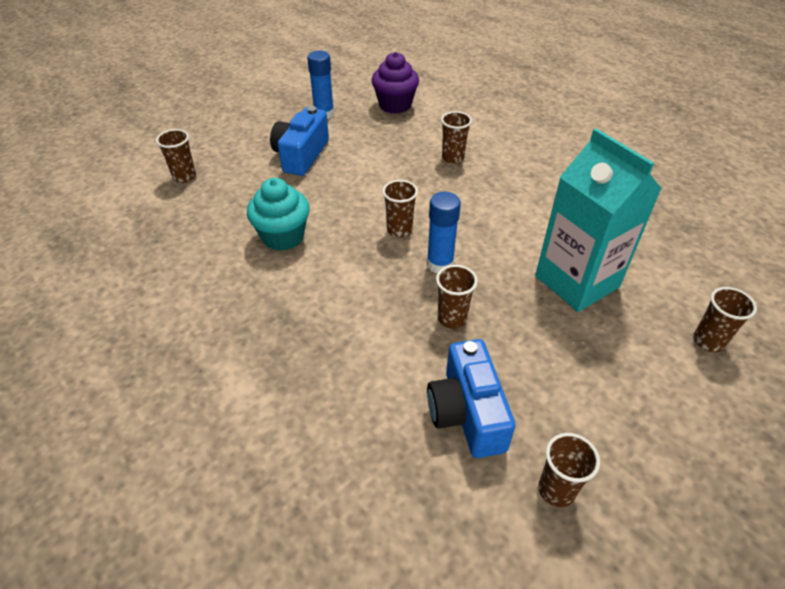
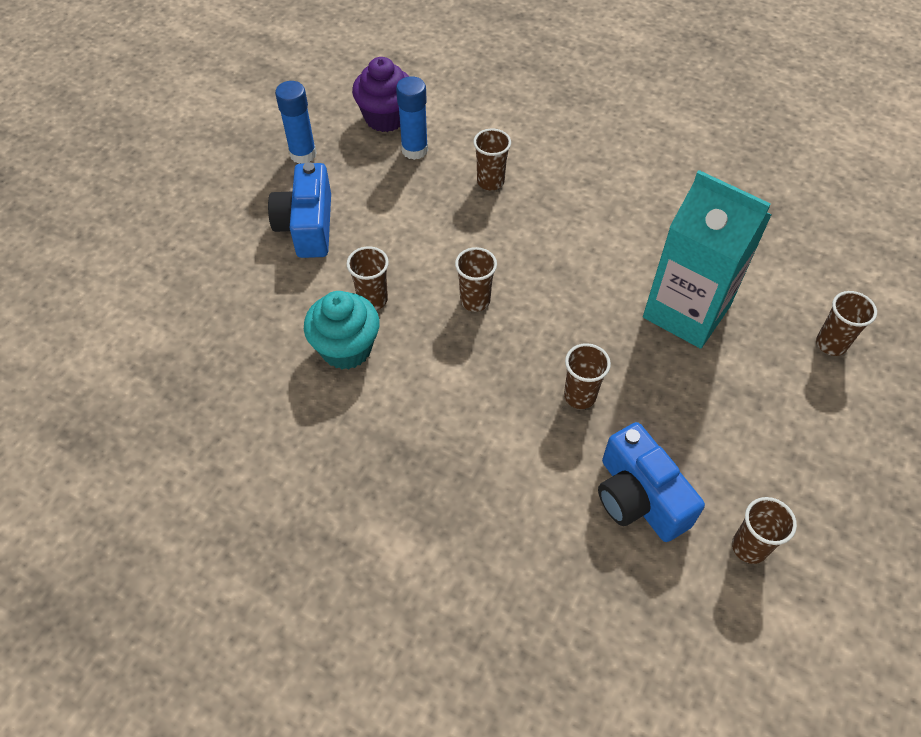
camera: 20 degrees left, 10 degrees up
(184, 177) = (176, 298): brown cup -> brown cup (372, 300)
(440, 264) = (538, 332): blue glue stick -> blue glue stick (414, 150)

